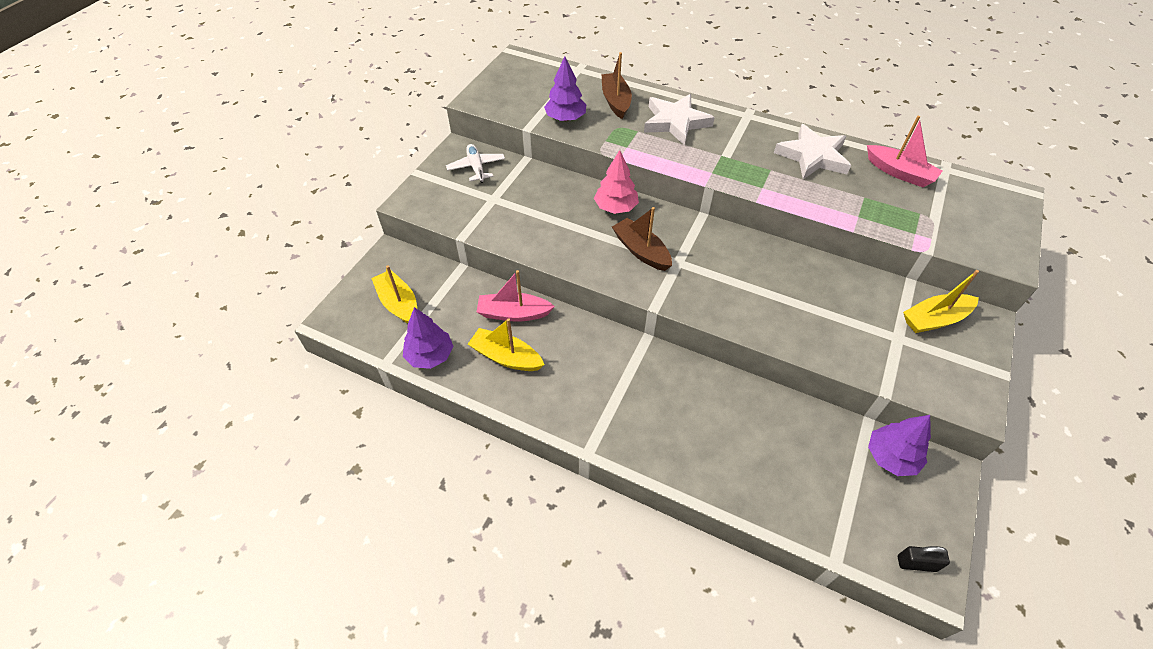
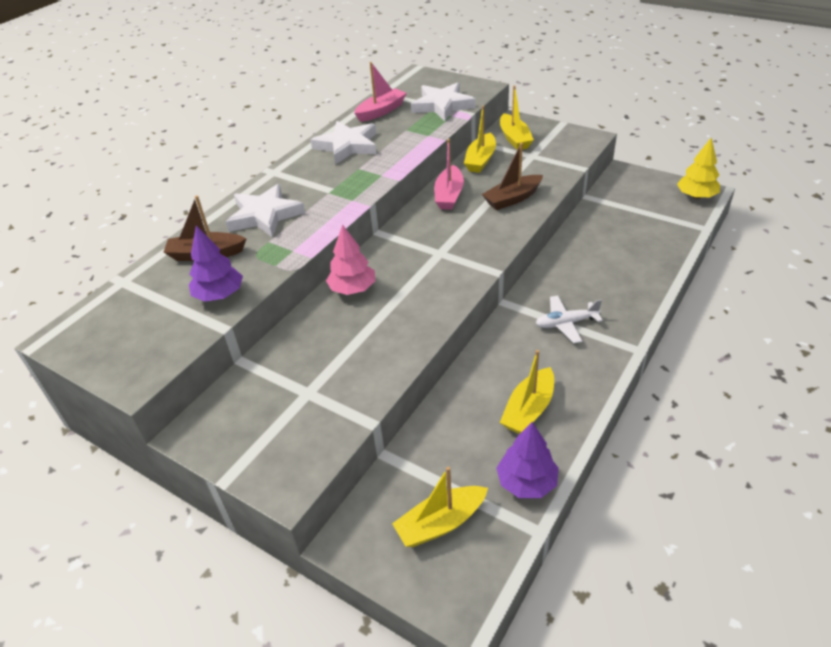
camera: 80 degrees left, 10 degrees down
(476, 167) = (240, 411): white plane -> white plane (566, 323)
(514, 313) = (467, 403): pink boat -> pink boat (449, 195)
(641, 251) = (421, 275): brown boat -> brown boat (512, 198)
(868, 287) = (480, 160): none -> yellow boat
(891, 457) = (616, 192): purple tree -> none
(916, 563) = (696, 196): black padlock -> yellow tree
(938, 223) = (442, 105): none -> white star

